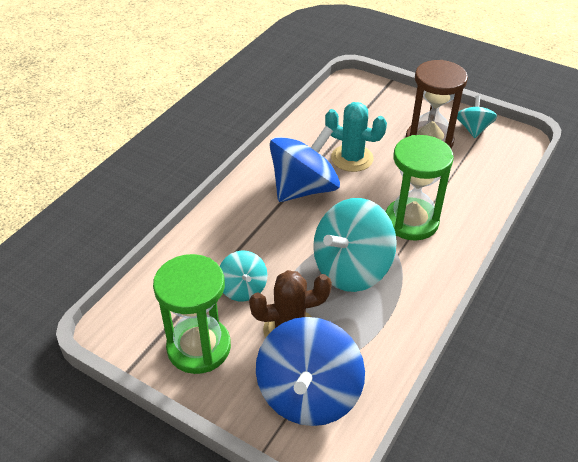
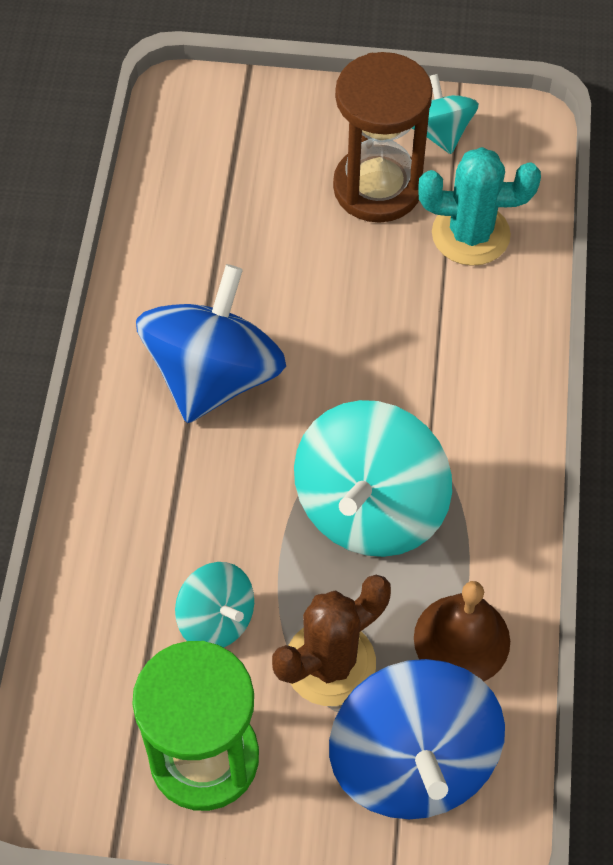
camera: 25 degrees left, 15 degrees up
(352, 158) = (264, 277): turquoise cactus -> turquoise cactus (470, 234)
(368, 346) = (462, 639): none -> brown bell
(411, 221) = (422, 374): green hourglass -> none

